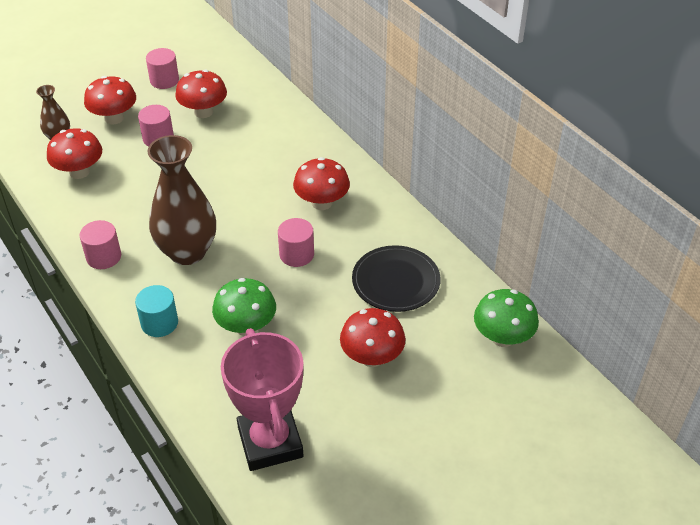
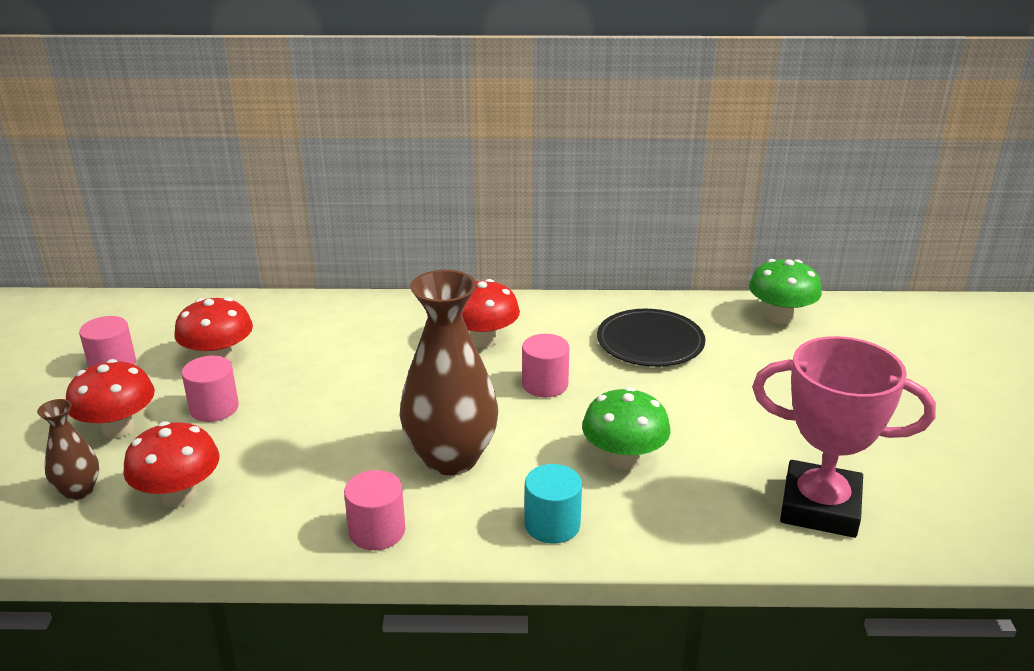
camera: 55 degrees left, 15 degrees down
(372, 357) = (745, 395): red mushroom -> none

